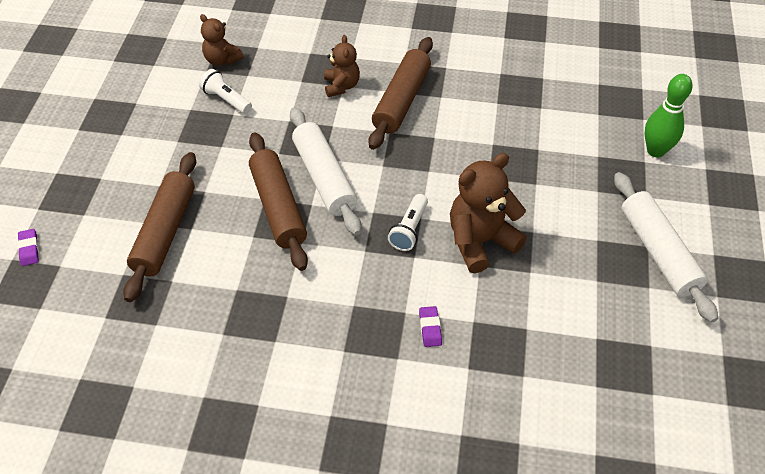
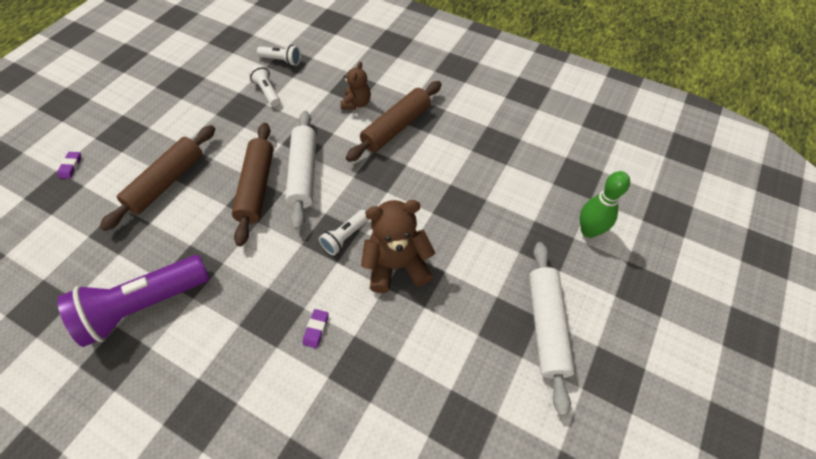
camera: 20 degrees right, 5 degrees up
(222, 60) = (281, 60): brown teddy bear -> white flashlight
(224, 366) = (144, 306): none -> purple flashlight

